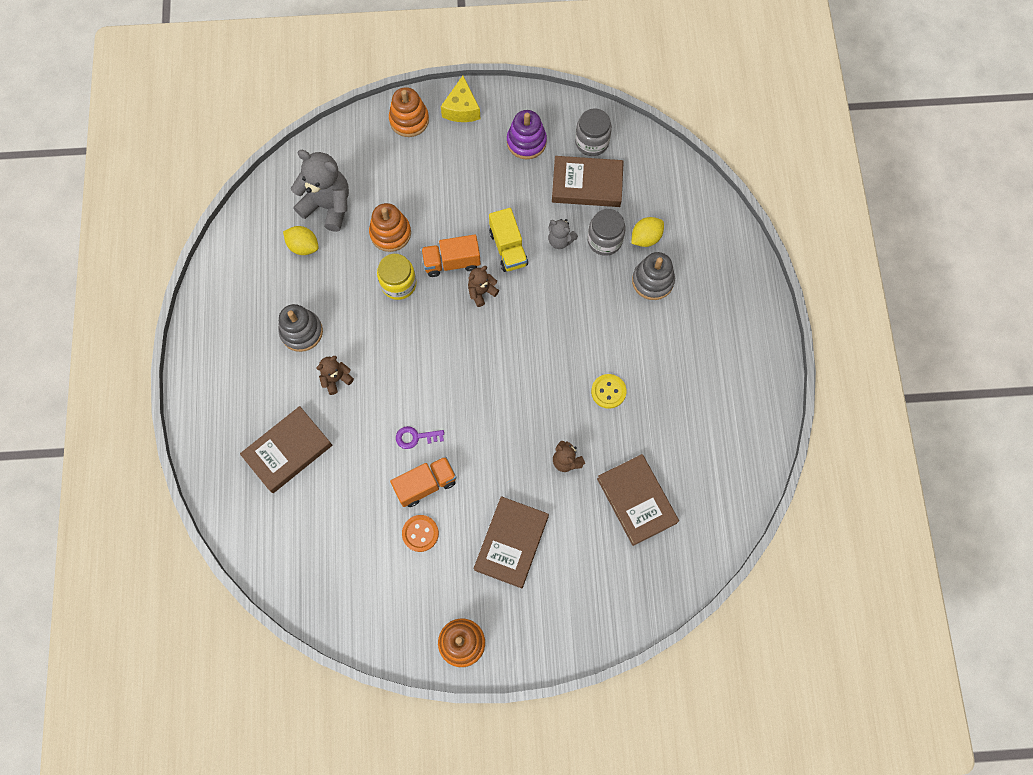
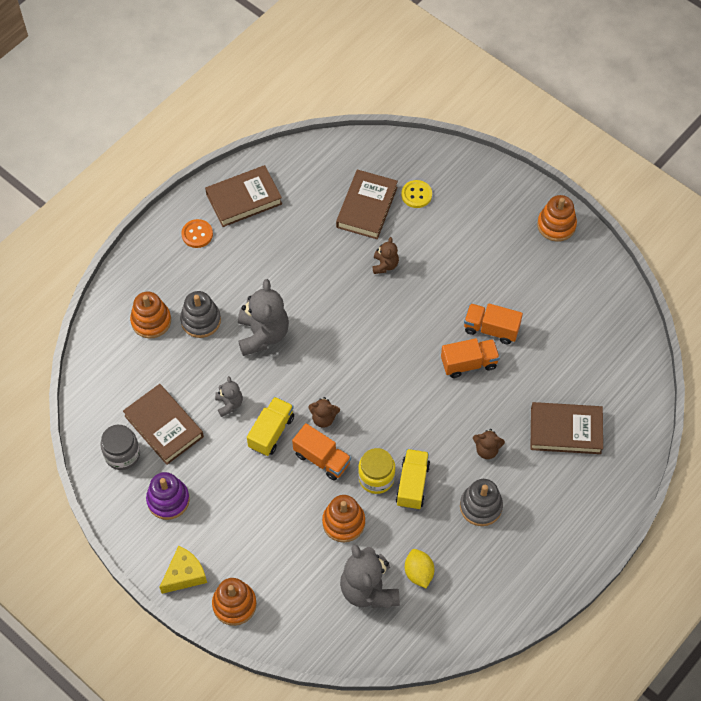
camera: 135 degrees left, 10 degrees down
(367, 303) = (412, 484): none -> yellow truck
(415, 437) = (469, 363): purple key -> orange truck
(420, 533) = (523, 304): orange button -> orange button (197, 234)
(511, 543) = (470, 250): brown book -> brown book (244, 199)
(595, 313) = (263, 334): none -> grey teddy bear
(604, 240) = (199, 376): grey jar -> none
(608, 391) = (312, 280): yellow button -> yellow button (416, 195)
(645, 238) = (170, 352): yellow lemon -> none
(687, 247) = (151, 321): none -> orange stacking toy

